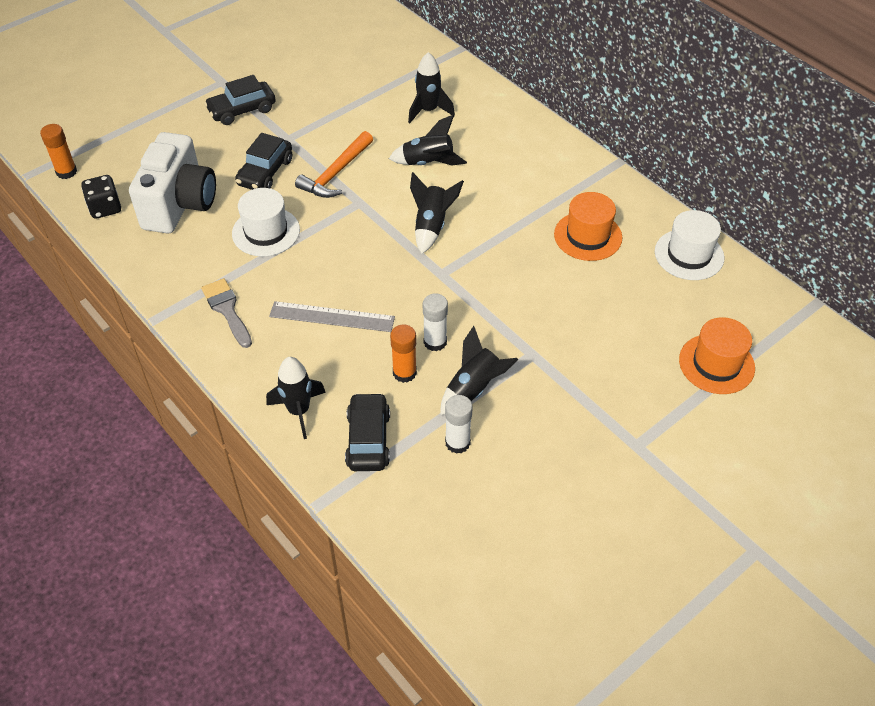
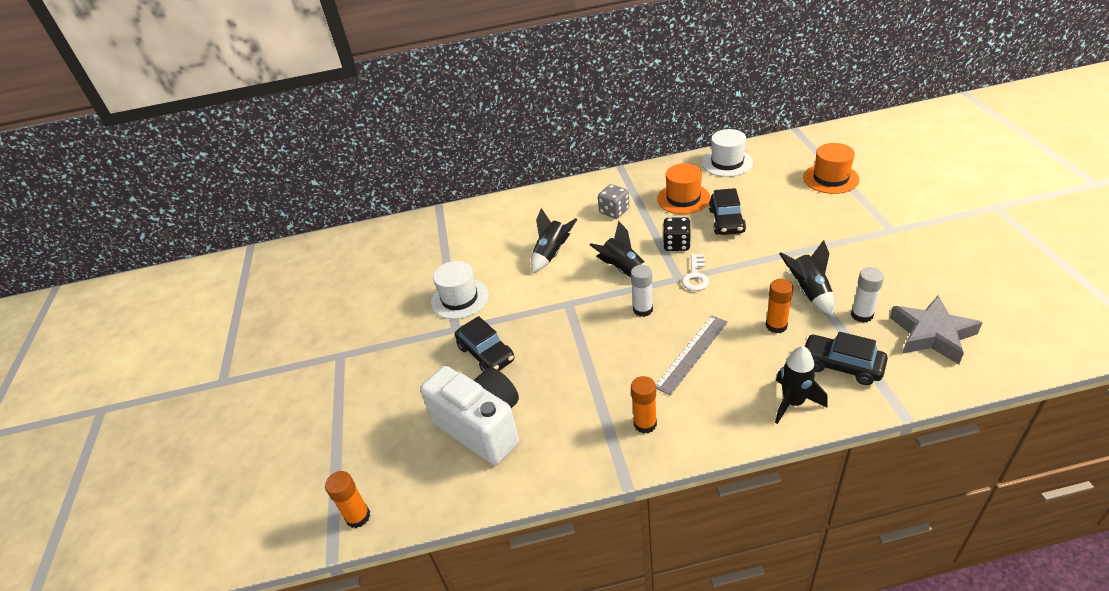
camera: 55 degrees left, 10 degrees down
(105, 208) = (441, 492): black dice -> black dice (676, 244)
(227, 310) = (645, 424): grey brush -> orange glue stick
(242, 110) = (391, 350): black car -> black car (726, 221)
(266, 232) = (562, 372): white hat -> white hat (459, 299)
(336, 173) = (522, 309): orange hammer -> none
(428, 110) = (493, 239): black rocket -> none
(435, 342) = (750, 300): white glue stick -> white glue stick (643, 309)
(451, 286) = (695, 276): none -> white key
(455, 511) = (932, 334): none -> grey star
(529, 185) = (614, 211): none -> grey dice

